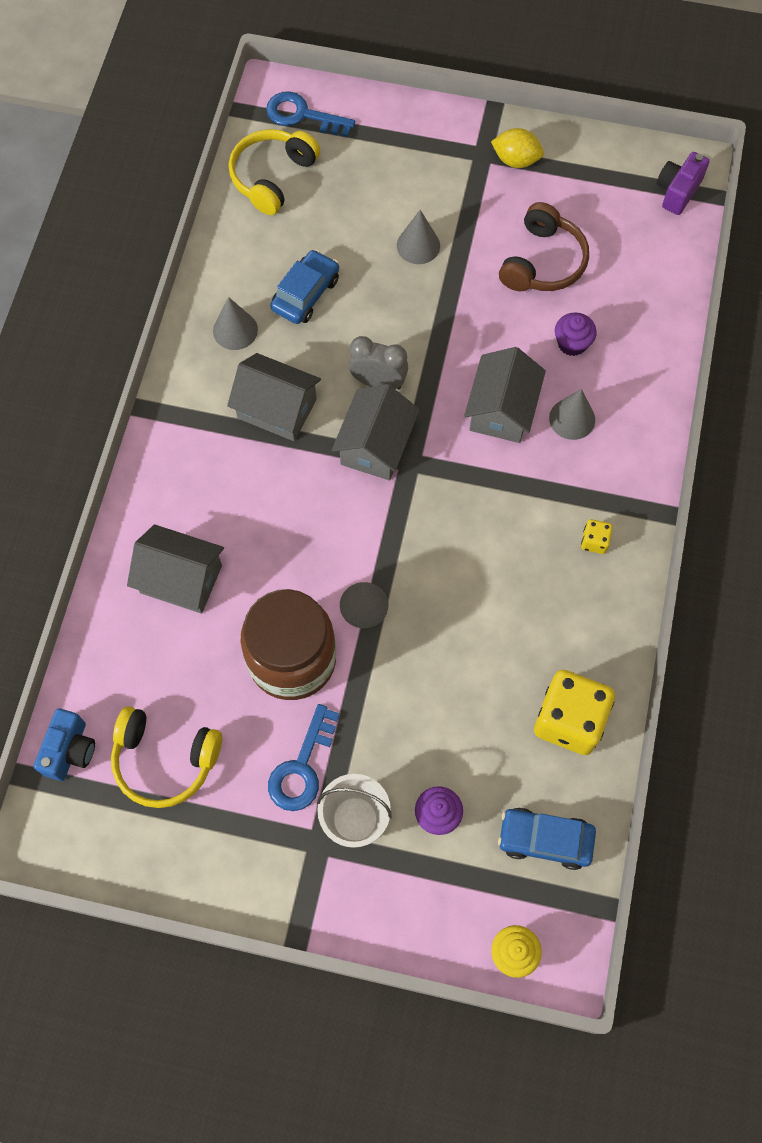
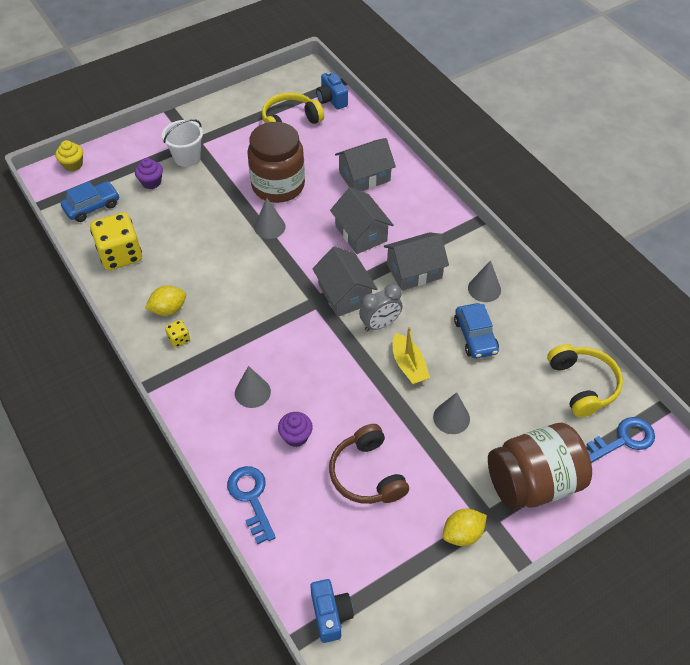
camera: 135 degrees right, 15 degrees down
(302, 767) = (230, 157): blue key -> blue key (251, 498)
(399, 320) = (408, 365): none -> yellow boat
(415, 147) = (533, 482): none -> brown jar
(501, 409) = (298, 365): grey house -> grey house (361, 233)
(575, 590) = (168, 309): none -> yellow lemon
(677, 192) = (330, 615): purple camera -> blue camera

